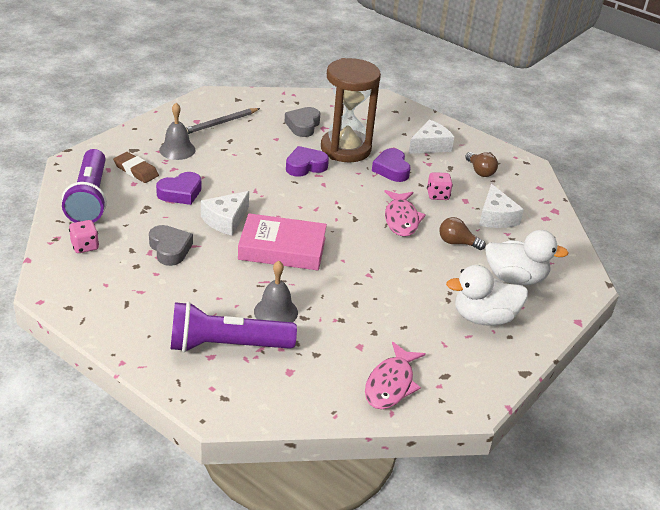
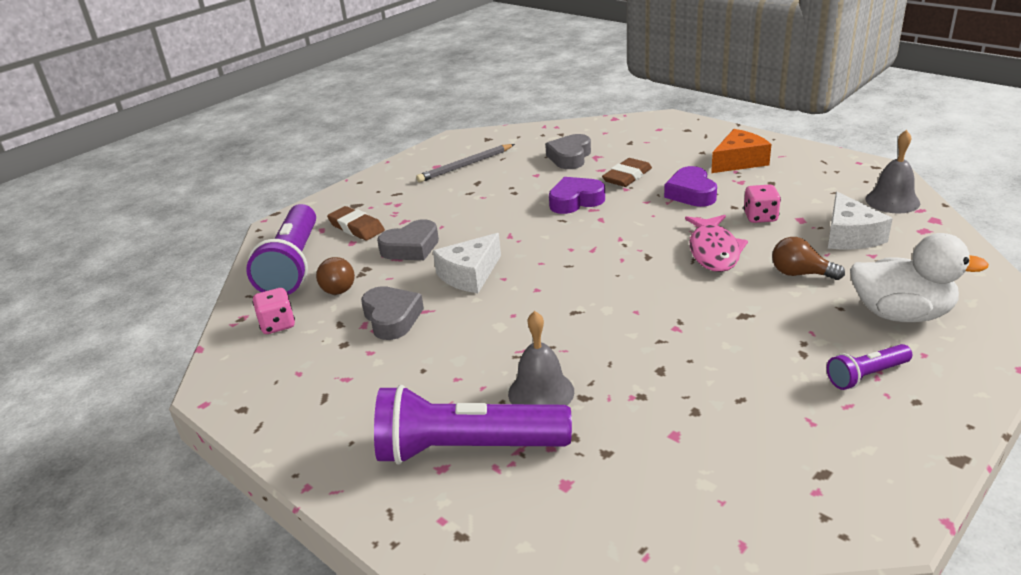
camera: 10 degrees right, 5 degrees down
(177, 150) = (410, 199): grey bell -> grey bell (892, 201)
(180, 193) = (411, 248): purple heart -> grey heart
(282, 248) = (548, 304): pink book -> none
(345, 149) = (627, 176): brown hourglass -> brown eraser
(391, 384) = (734, 494): pink fish -> none
(430, 145) = (739, 161): white cheese -> orange cheese
(480, 171) = (813, 183): brown light bulb -> brown light bulb (337, 286)
(483, 317) = (866, 375): white duck -> purple flashlight

